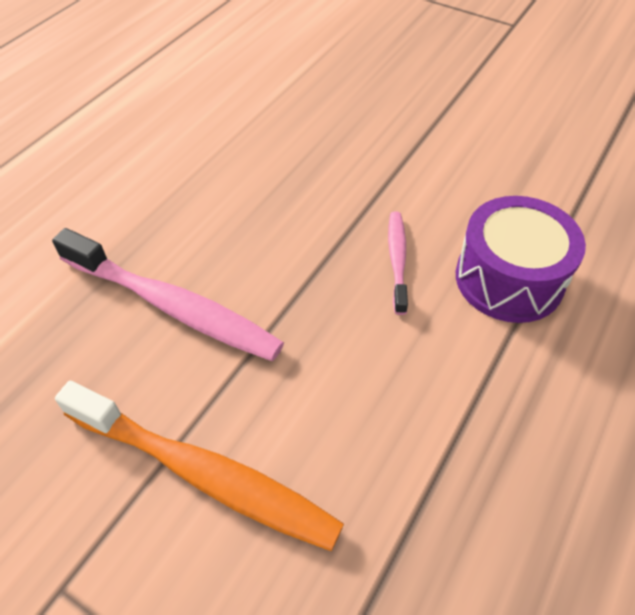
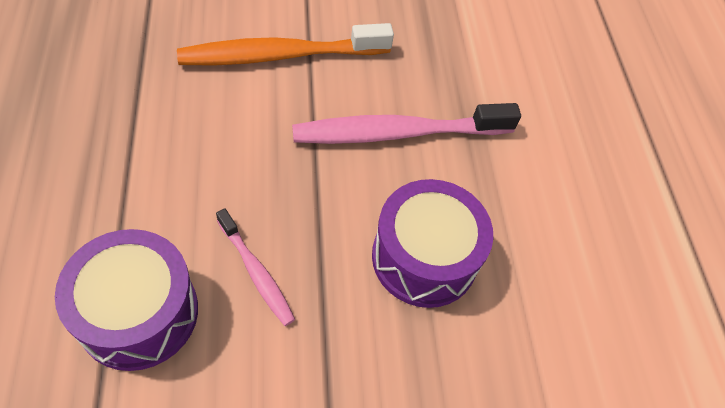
camera: 135 degrees right, 5 degrees up
(258, 205) = (424, 257): none -> purple drum

